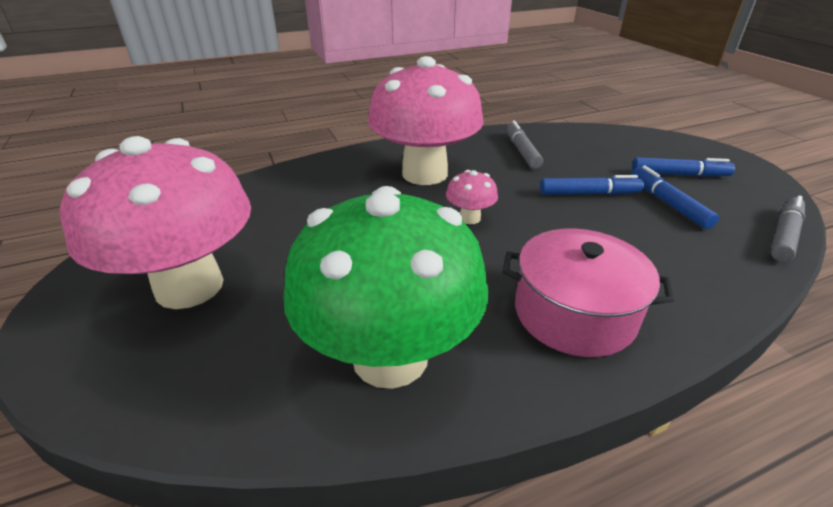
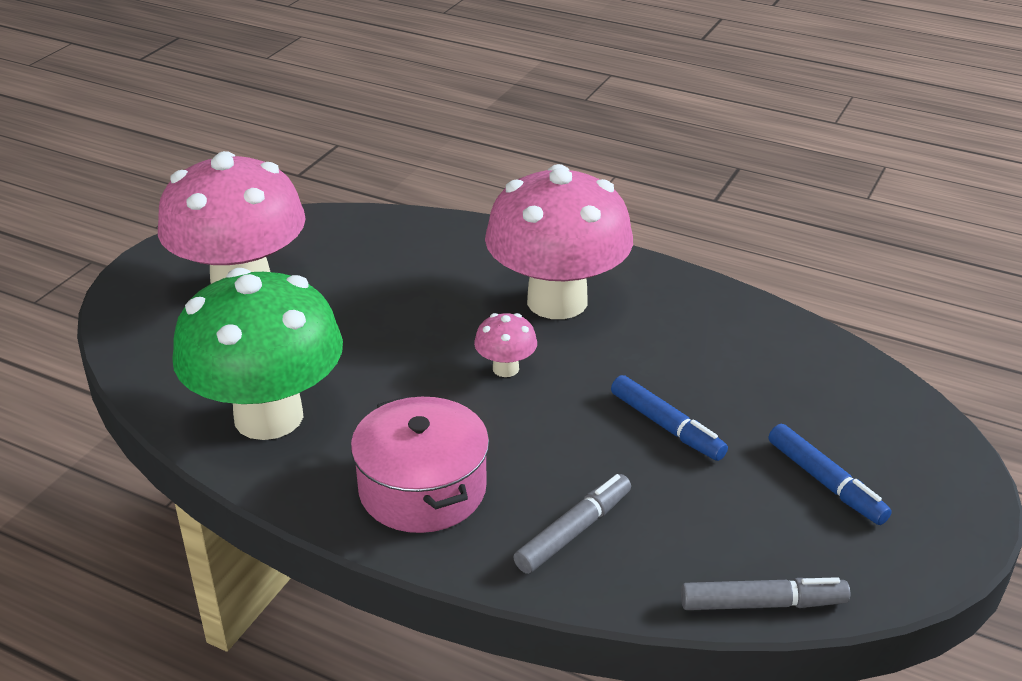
camera: 50 degrees right, 0 degrees up
(522, 150) = (711, 339): grey marker -> grey marker (574, 531)
(668, 203) = (724, 492): blue marker -> none

